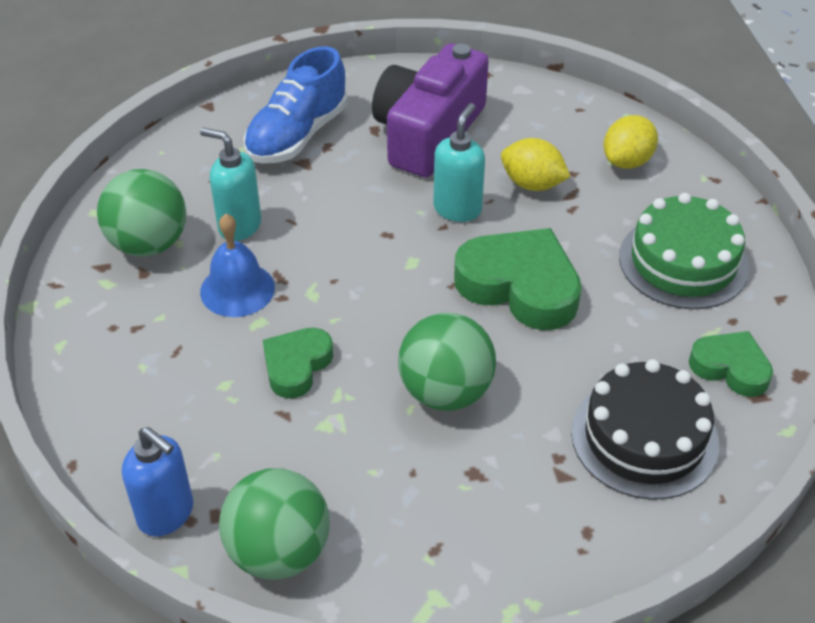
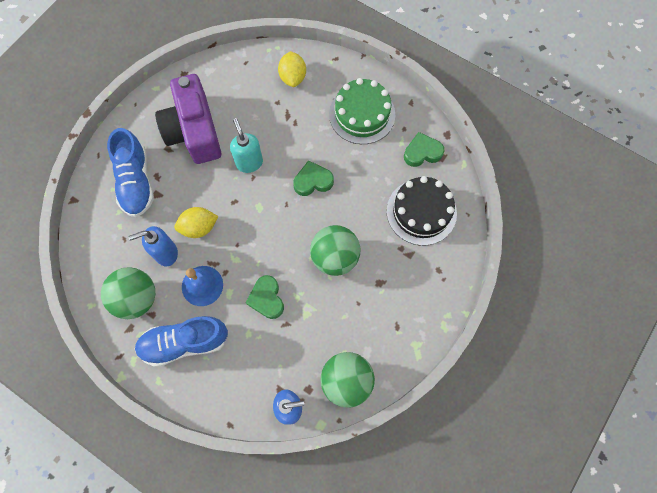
camera: 45 degrees left, 25 degrees up
(140, 330) = (184, 342): none -> blue shoe
(239, 226) = (166, 253): turquoise soap dispenser -> blue soap dispenser
(520, 286) = (313, 181): green heart -> green heart, size x0.59
(532, 184) = (266, 122): yellow lemon -> yellow lemon (199, 227)

